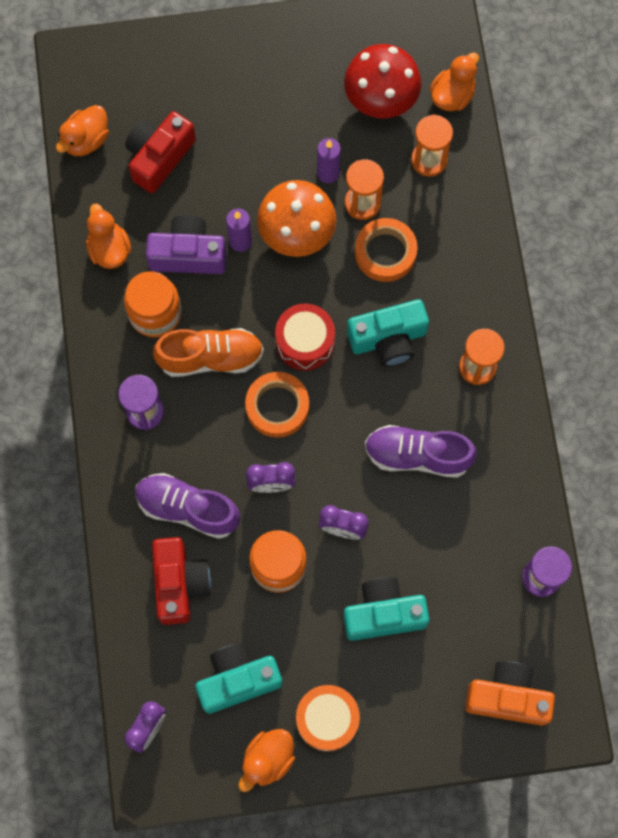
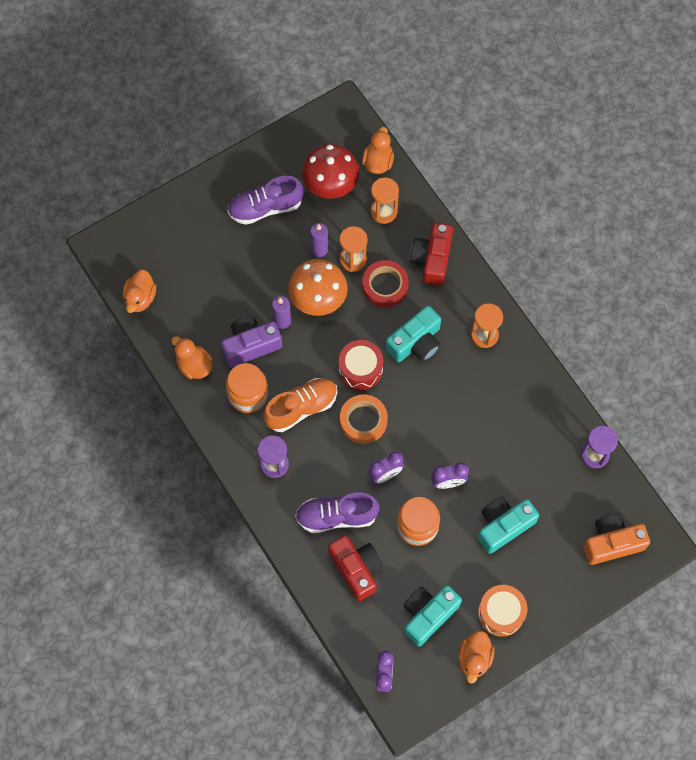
camera: 25 degrees left, 5 degrees down
(159, 157) = (197, 288): red camera -> red camera (432, 259)
(385, 252) = (385, 286): orange tape -> red tape
(417, 455) = (474, 411): purple shoe -> purple shoe (265, 208)

